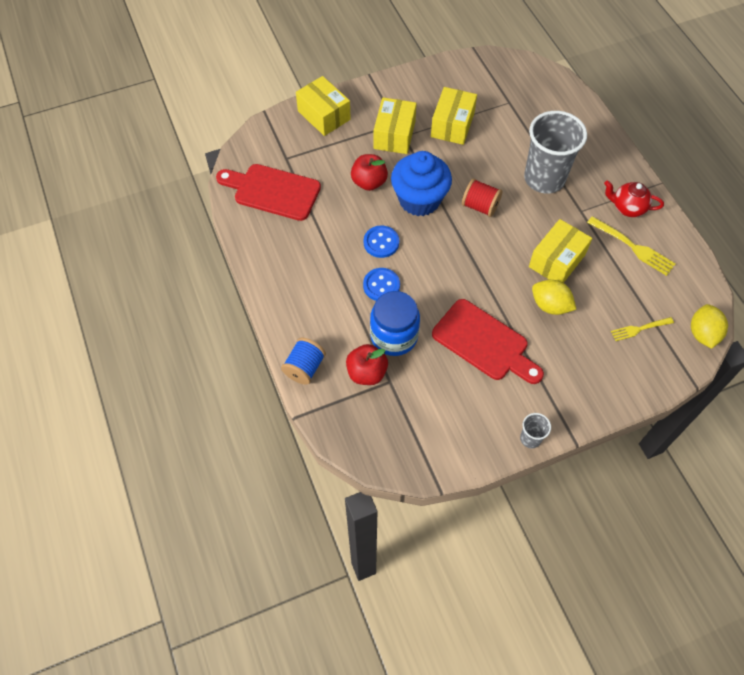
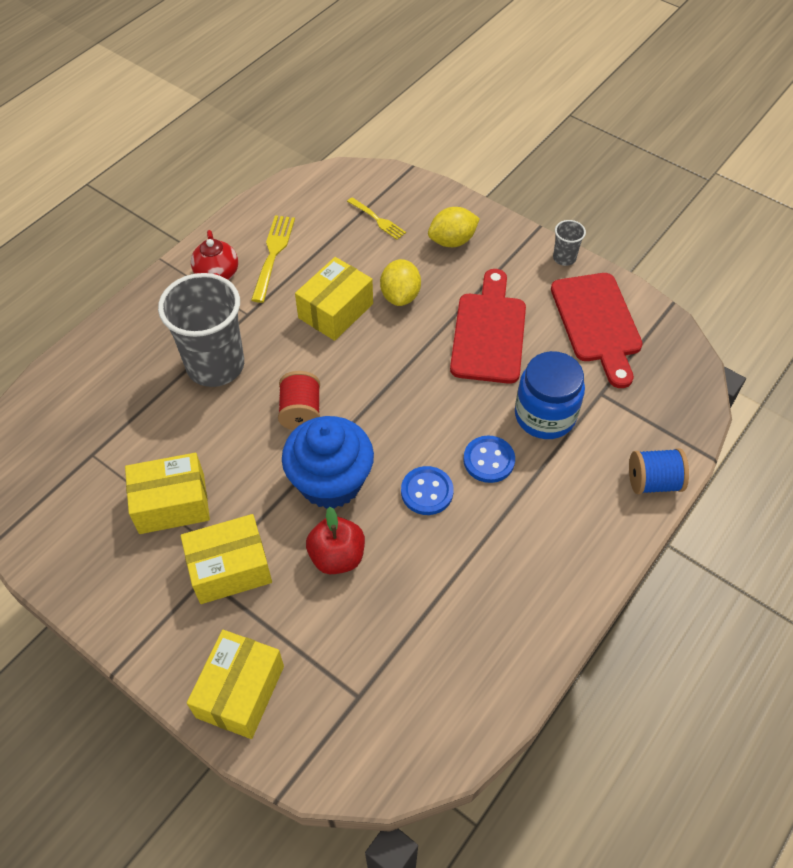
camera: 120 degrees left, 5 degrees down
(272, 191) = (431, 677): red cutting board -> red cutting board (597, 323)
(366, 373) = (608, 419): red apple -> none
(557, 261) = (335, 311): yellow box -> yellow box turned 60 degrees counterclockwise
(702, 334) = (349, 176): yellow lemon -> yellow lemon (452, 241)

